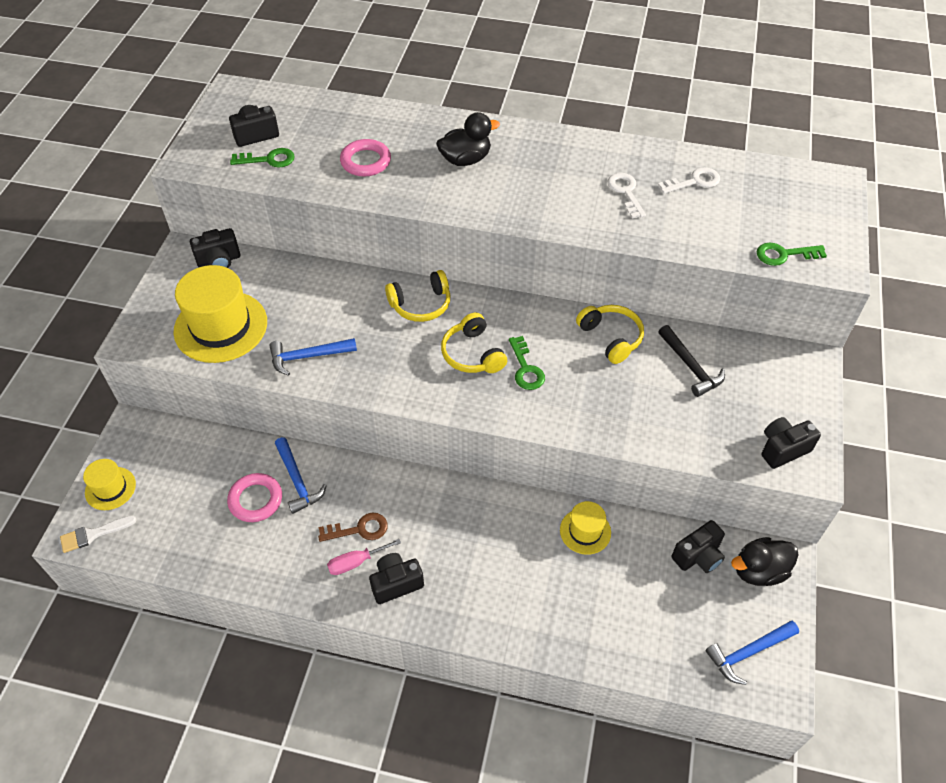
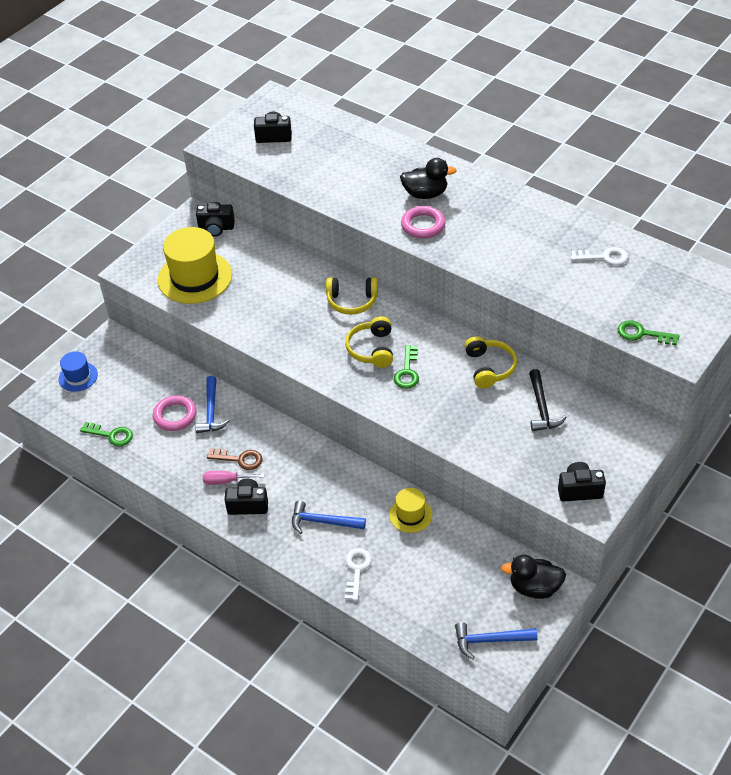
camera: 25 degrees right, 5 degrees down
(93, 534) = (53, 404): white brush -> none
(110, 488) = (78, 377): yellow hat -> blue hat
(268, 159) = (274, 158): green key -> green key (111, 435)
(308, 356) = (247, 317): blue hammer -> blue hammer (323, 522)
(366, 161) = (346, 177): pink ring -> pink ring (423, 225)
(625, 192) = (540, 251): white key -> white key (357, 570)
(698, 556) = (490, 561): black camera -> none

